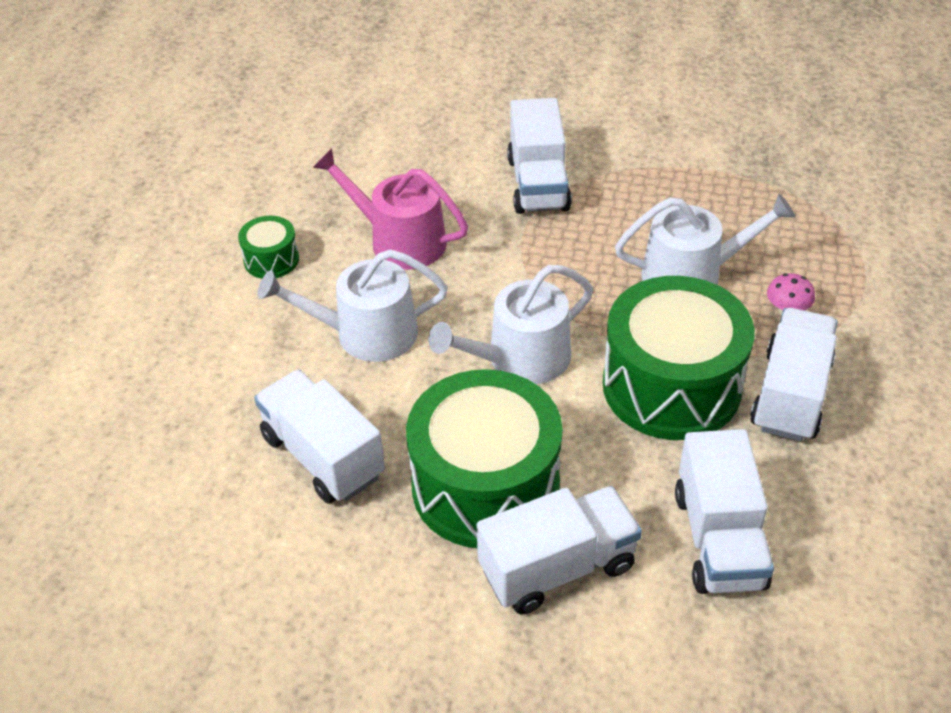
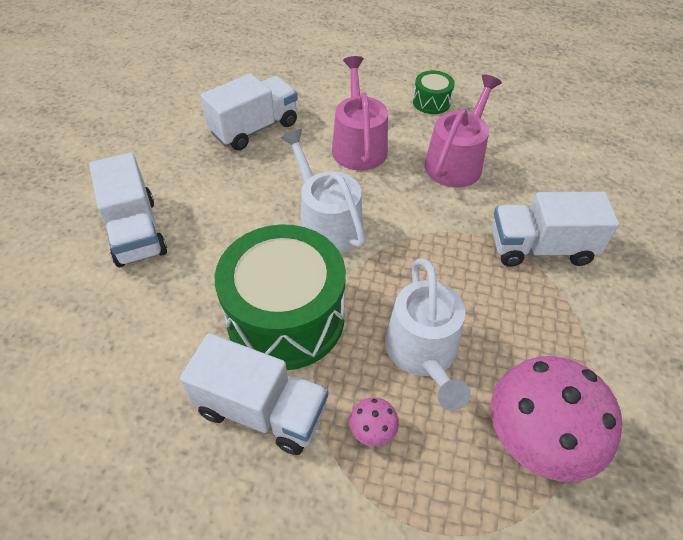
camera: 90 degrees right, 5 degrees up
(366, 333) = (358, 145): white watering can -> pink watering can
(485, 486) = (212, 199): green drum -> none
(719, 539) = (126, 327): white truck -> none
(762, 206) = (537, 439): none -> pink mushroom

